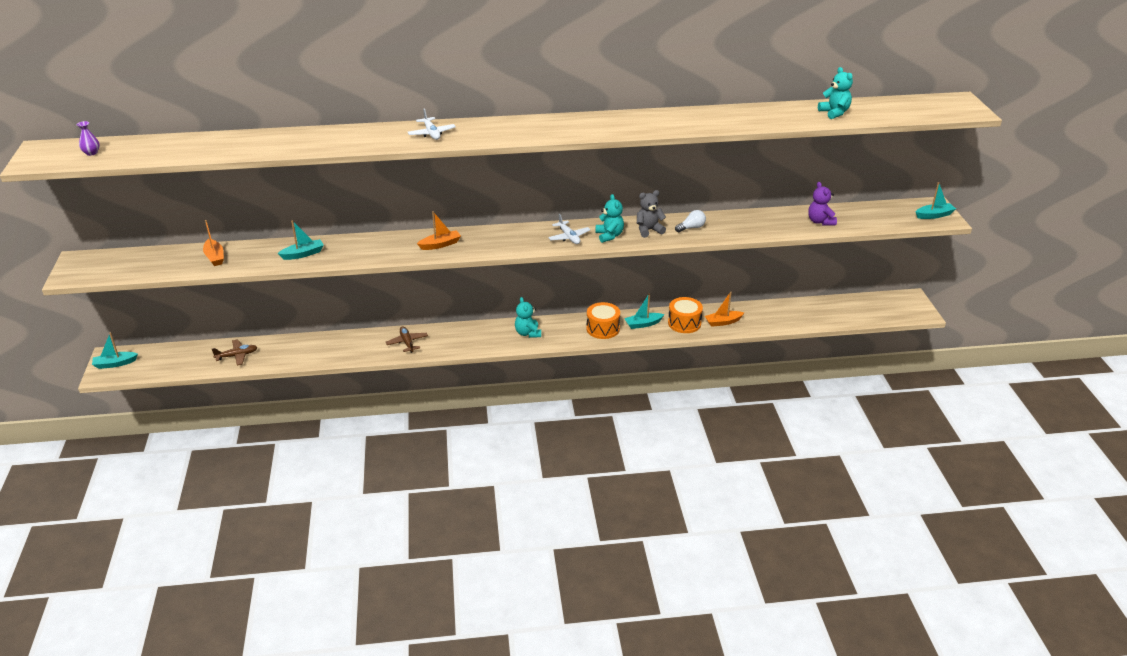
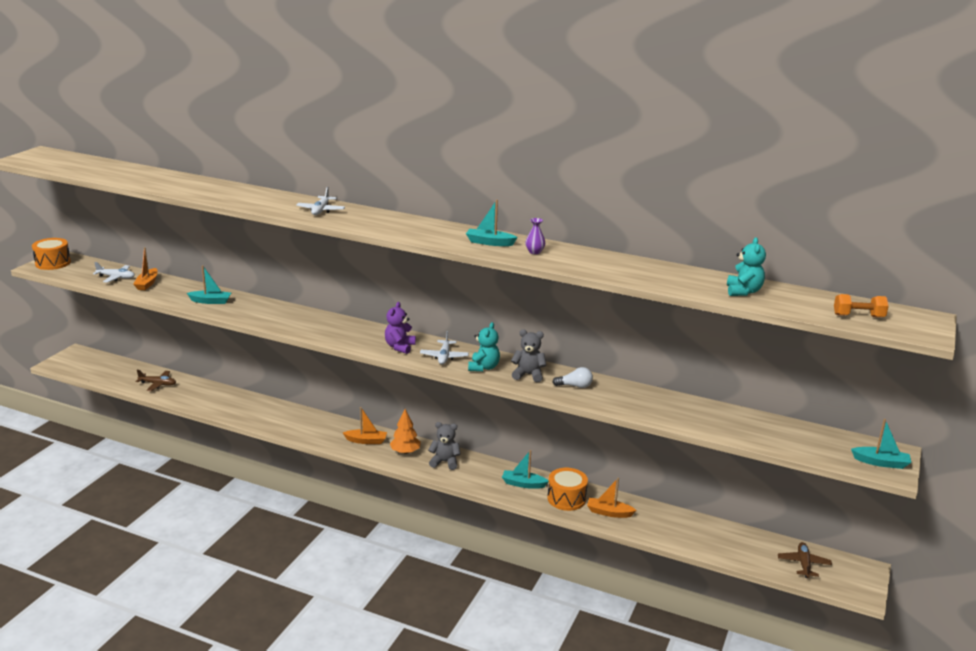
camera: 30 degrees right, 10 degrees down
(91, 153) = (65, 163): purple vase -> purple vase (534, 252)
(115, 364) = (72, 359): turquoise boat -> turquoise boat (489, 242)
(173, 261) = (116, 277): none -> white plane
(407, 343) = (294, 422): brown plane -> brown plane (803, 564)
(440, 245) = (325, 328): orange boat -> orange boat (366, 441)
(528, 333) = (405, 452): turquoise teddy bear -> orange tree
(567, 329) = (445, 462): none -> grey teddy bear
(603, 329) = (479, 473): orange drum -> orange drum (53, 263)
(820, 221) = (726, 424): purple teddy bear -> purple teddy bear (399, 347)
(922, 110) = (858, 316): none -> orange dumbbell

